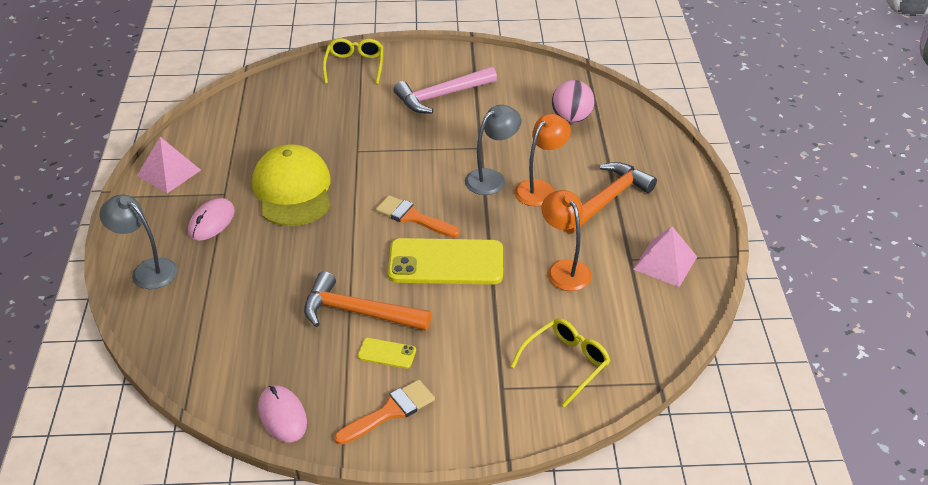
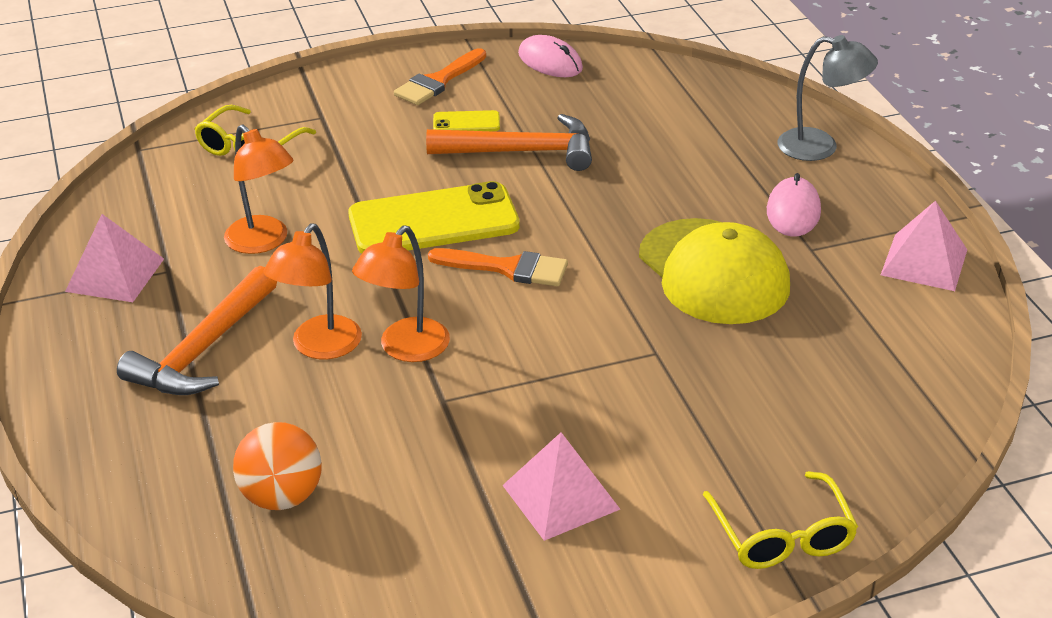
camera: 165 degrees right, 5 degrees down
(441, 96) = (561, 497): pink hammer -> pink pyramid
(491, 178) = (406, 349): grey lamp -> orange lamp
(571, 118) = (282, 497): pink ball -> orange ball

